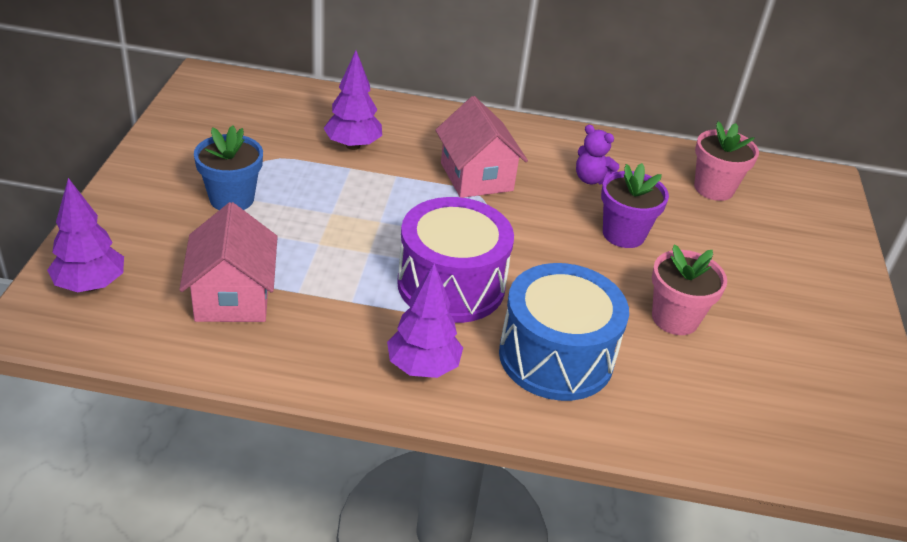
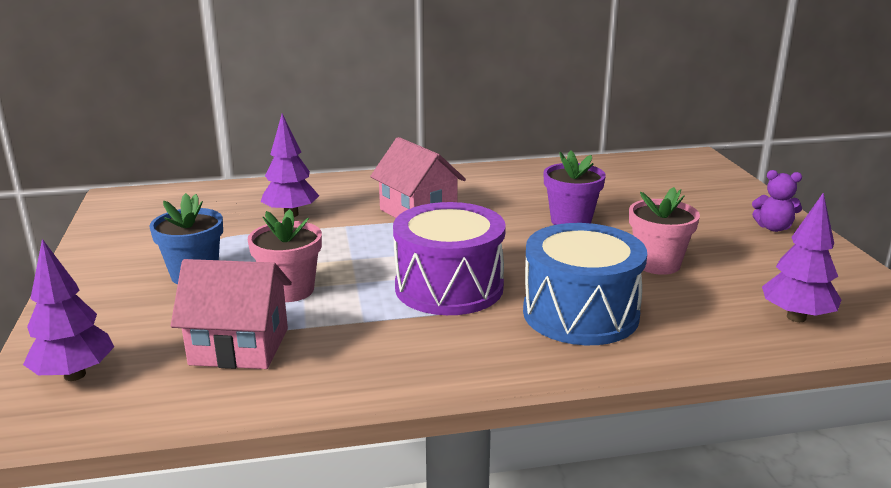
camera: 15 degrees left, 15 degrees down
(233, 297) = (239, 346): pink house -> pink house turned 60 degrees counterclockwise
(423, 367) = (466, 352): purple tree -> purple tree (796, 317)
(591, 179) = (516, 193): purple teddy bear -> purple teddy bear (773, 228)
(713, 188) = (618, 179): pink flower pot -> pink flower pot (290, 290)

